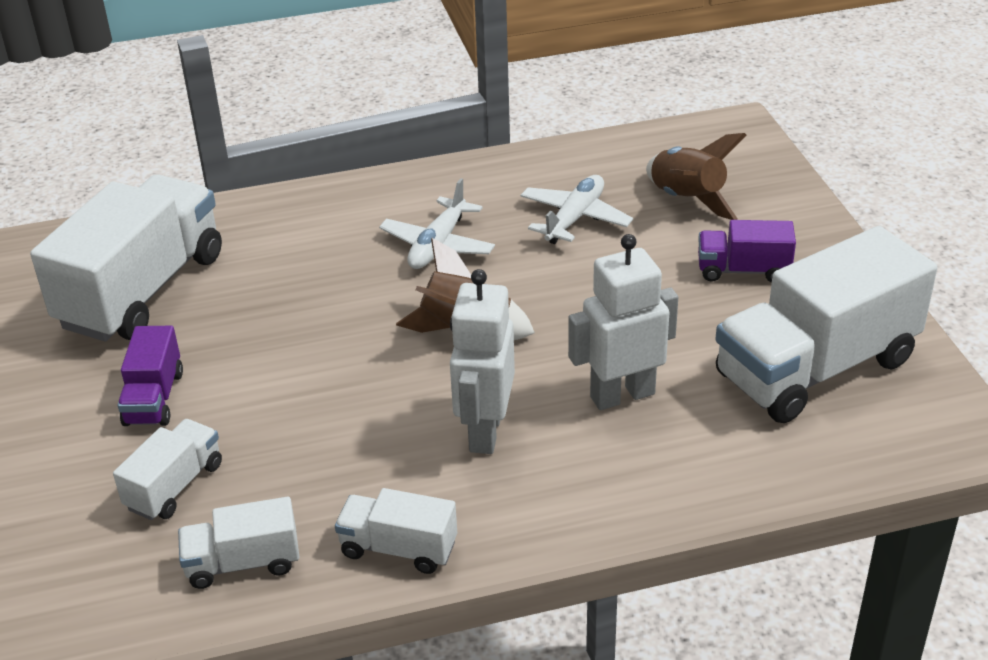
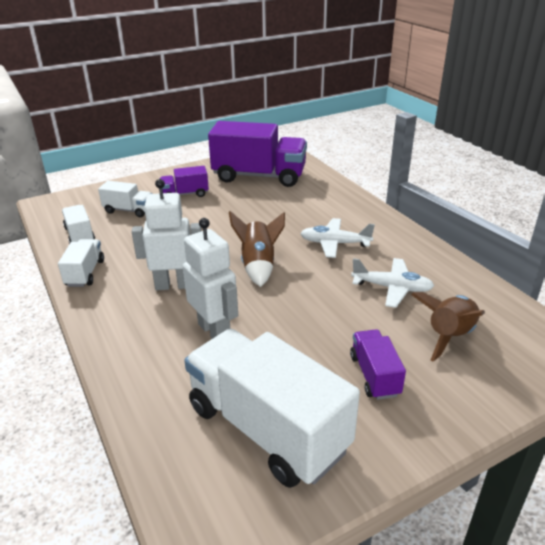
camera: 75 degrees right, 5 degrees down
(143, 290) = (259, 176): white truck -> purple truck

